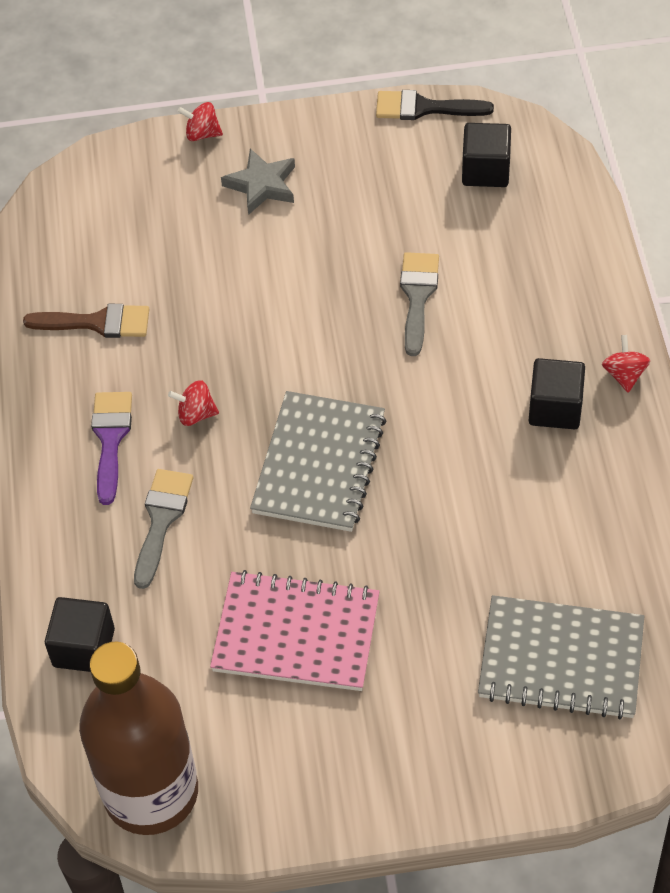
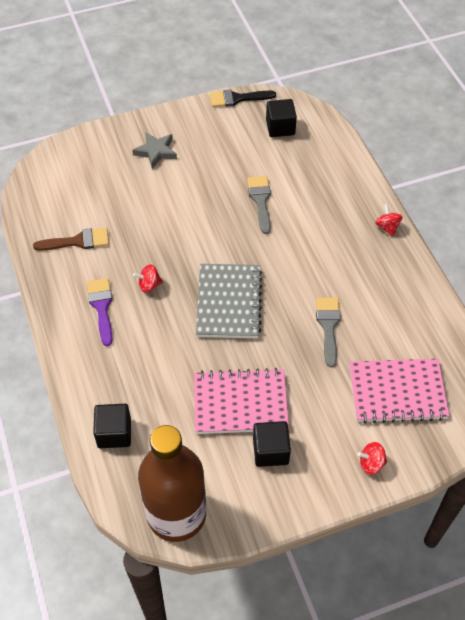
camera: 15 degrees left, 0 degrees up
(161, 520) = (143, 349): grey brush -> grey brush (328, 326)
(202, 134) = (114, 128): red spinning top -> red spinning top (371, 463)
(555, 408) = (354, 251): black cube -> black cube (270, 451)
(561, 660) = (397, 392): grey notebook -> pink notebook

